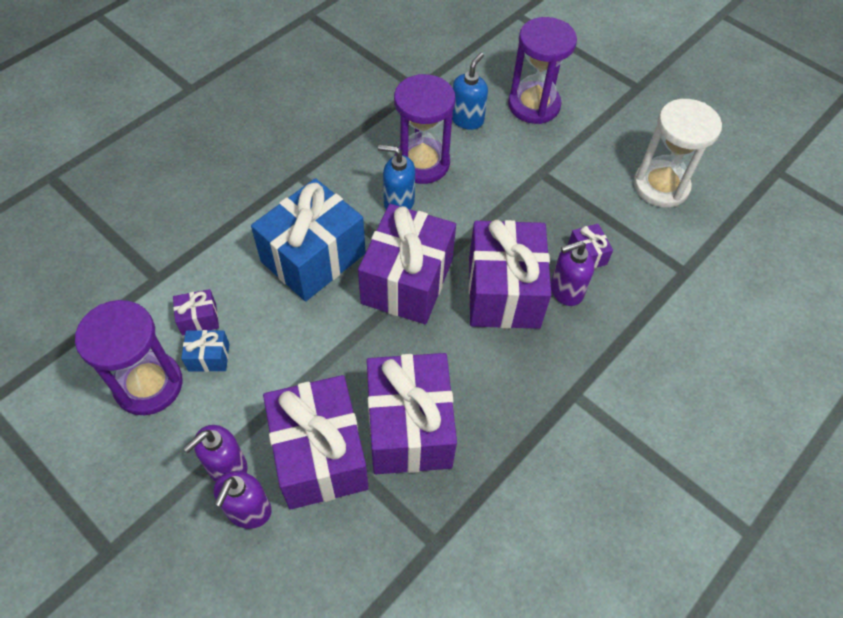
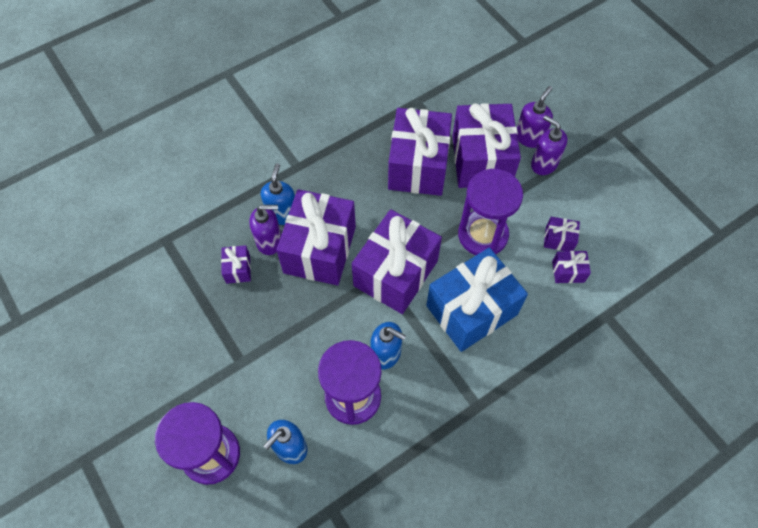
camera: 165 degrees left, 5 degrees up
(149, 385) = (602, 227): purple hourglass -> purple hourglass (482, 235)
(209, 357) = (559, 239): blue gift -> purple gift
(227, 467) = (543, 164): purple soap dispenser -> purple soap dispenser turned 105 degrees counterclockwise
(565, 326) = (282, 214): none -> blue soap dispenser
(660, 186) = (136, 325): white hourglass -> none

